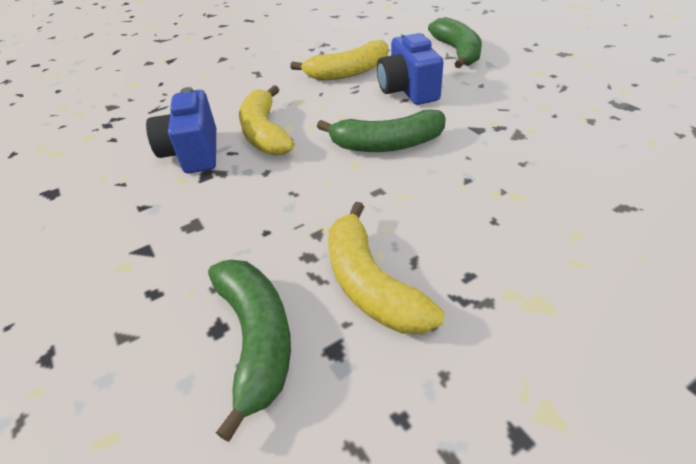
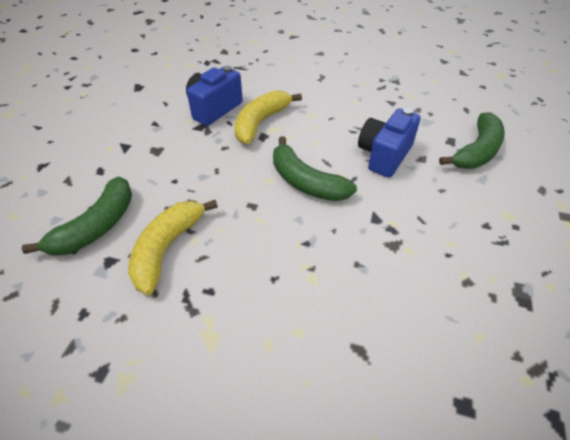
camera: 45 degrees right, 5 degrees up
(348, 72) = (372, 114): yellow banana -> none

